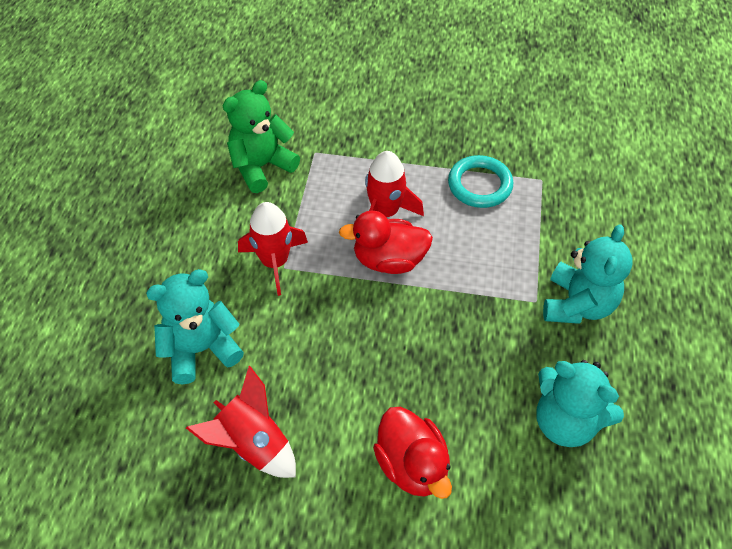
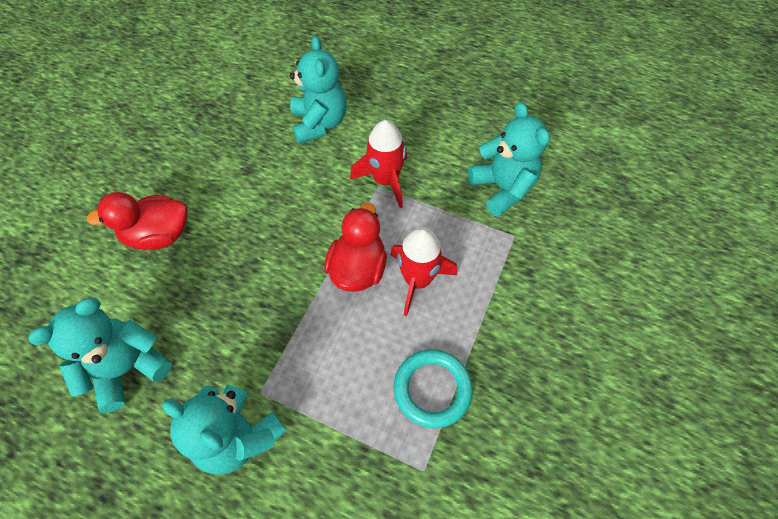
camera: 105 degrees right, 5 degrees up
(253, 444) = (229, 142): red rocket -> none
(261, 166) = (502, 188): green teddy bear -> turquoise teddy bear

